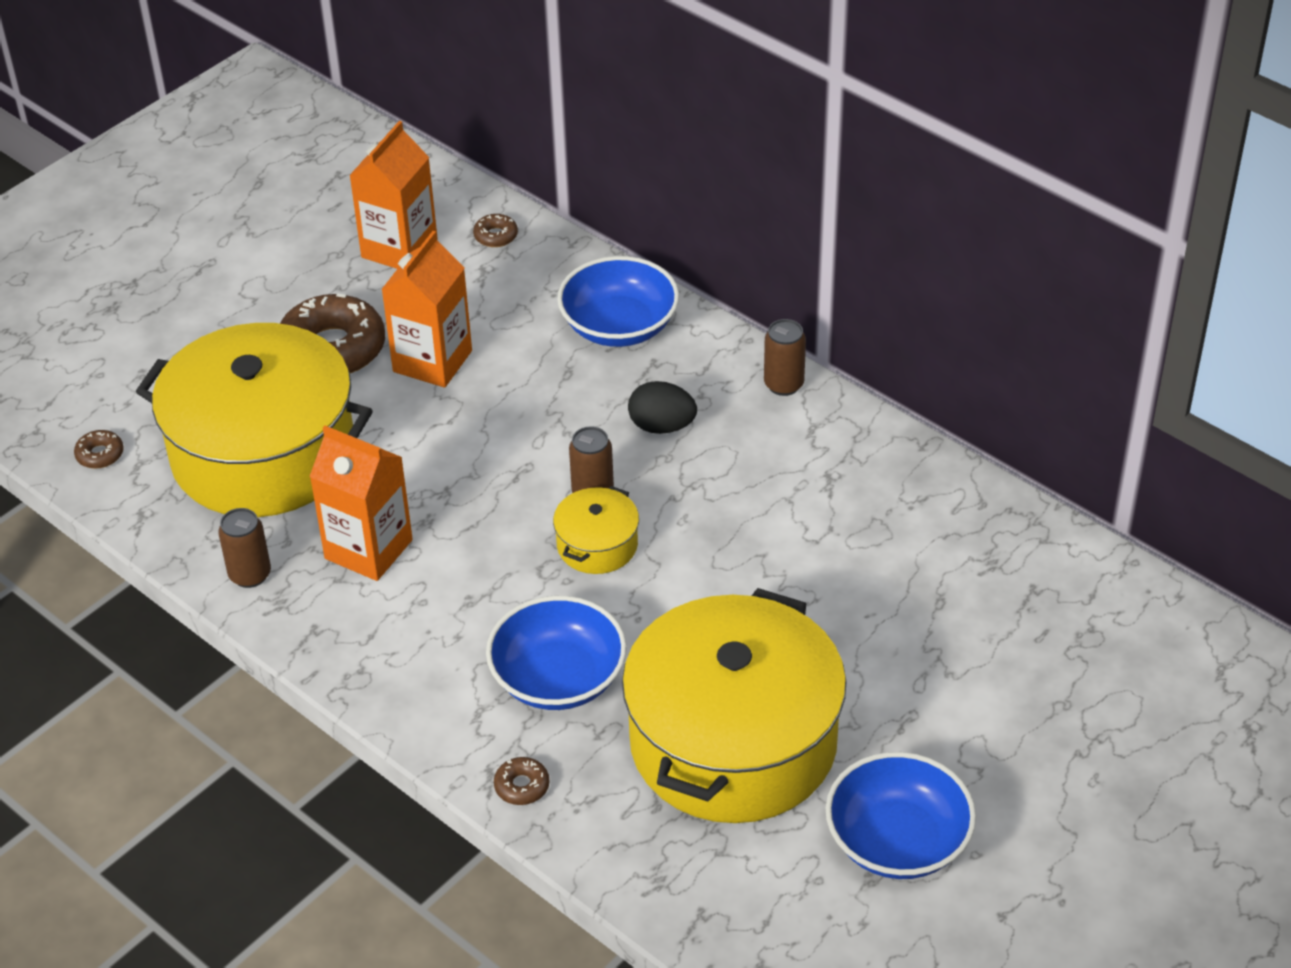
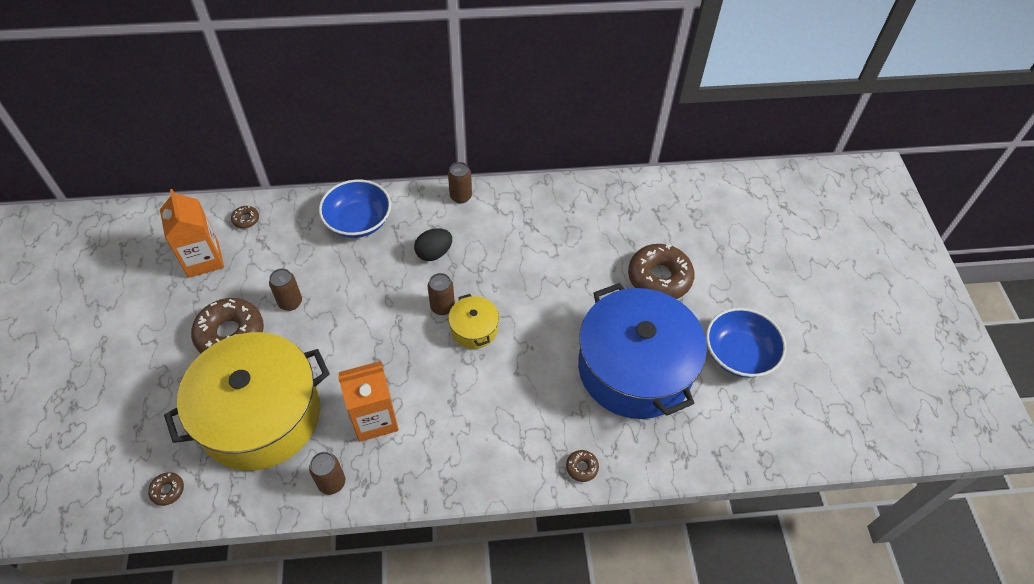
camera: 50 degrees left, 10 degrees up
(432, 361) = (290, 302): orange carton -> brown can
(558, 678) = (534, 404): blue bowl -> none
(733, 742) = (635, 368): yellow pot -> blue pot
(917, 671) = (659, 278): none -> brown donut

